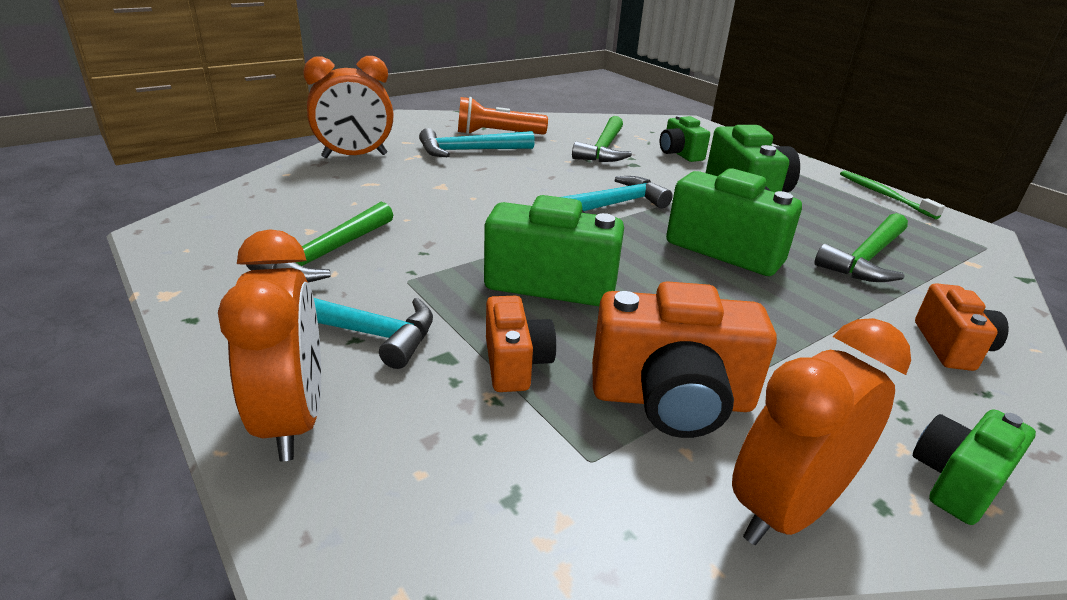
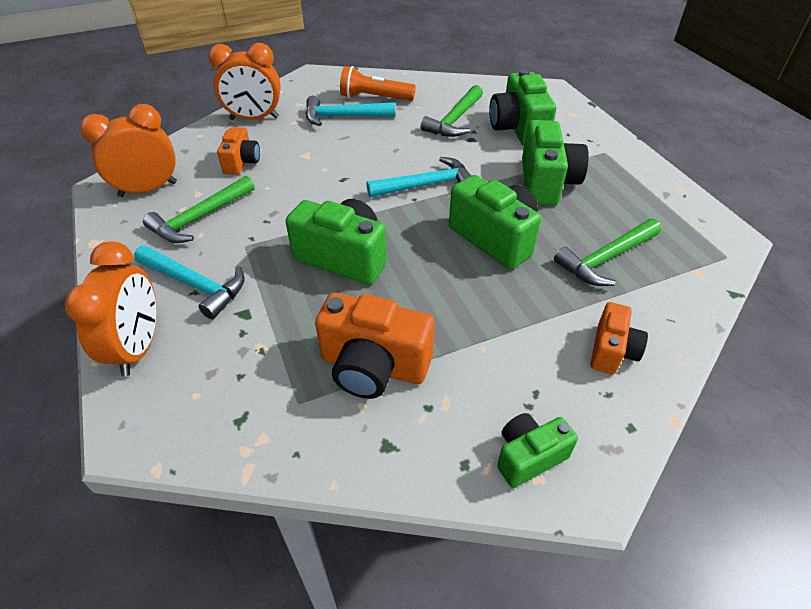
camera: 15 degrees right, 15 degrees up
(515, 363) = (286, 324): orange camera -> orange camera (242, 162)
(679, 154) = (518, 129): green camera -> green camera, size x1.69
(786, 509) = (399, 456): orange clock -> orange clock (148, 189)
(884, 195) = (675, 190): green toothbrush -> none

